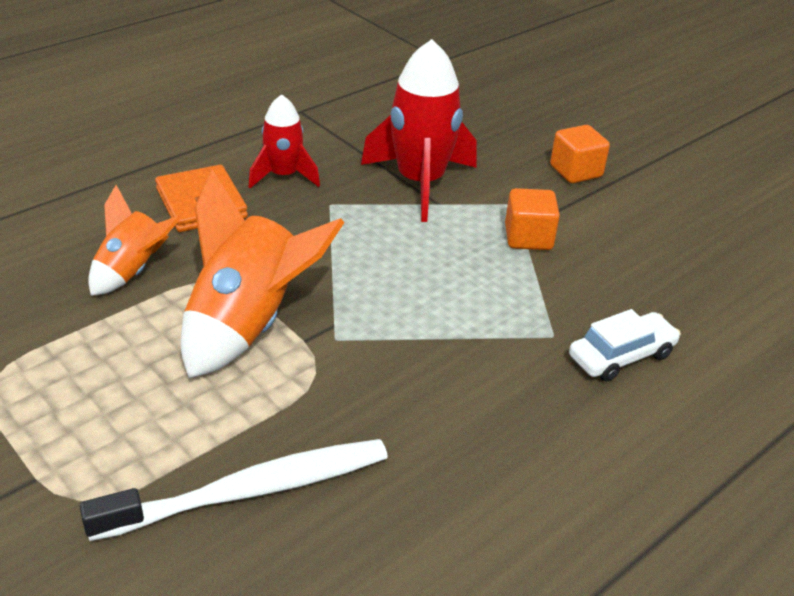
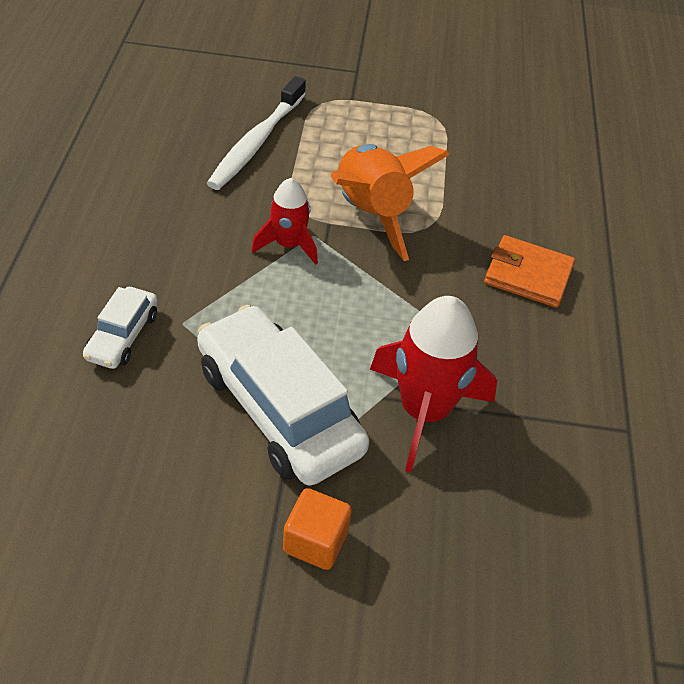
camera: 135 degrees right, 10 degrees up
(133, 271) = (479, 204): orange rocket -> none
(283, 176) = (522, 340): red rocket -> red rocket (288, 245)
(528, 238) = (279, 408): orange cube -> white car

